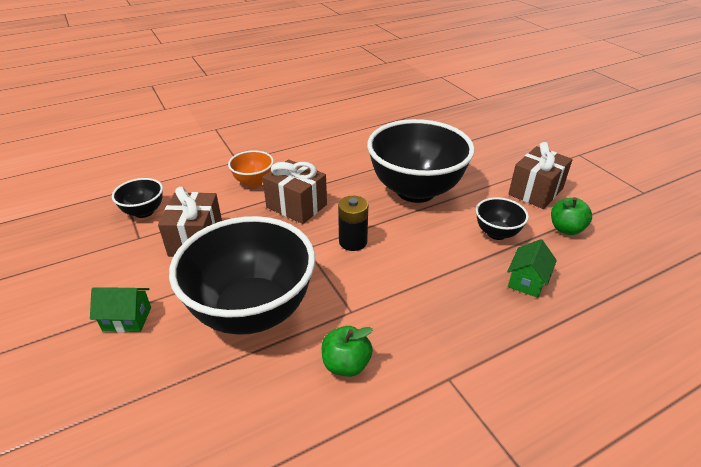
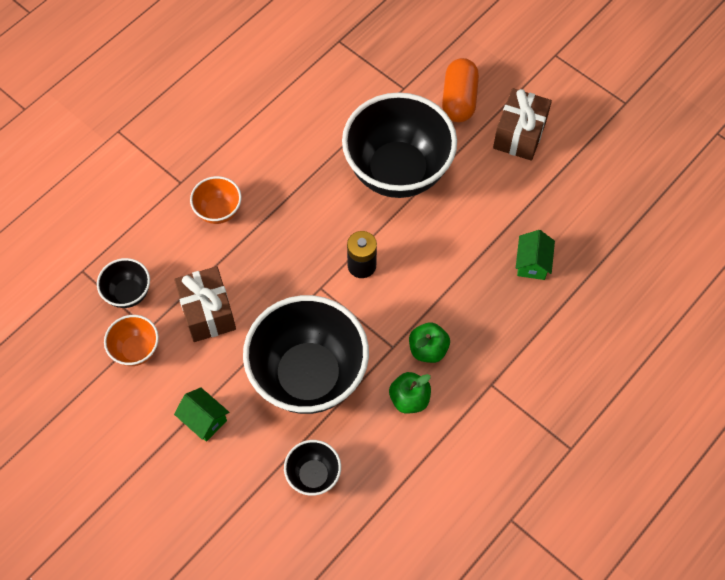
camera: 20 degrees left, 25 degrees up
(116, 249) = (136, 350): none -> orange bowl
(127, 319) = (204, 420): green house -> green house turned 60 degrees clockwise
(296, 206) = (284, 234): brown gift -> none
(486, 162) = (459, 99): none -> orange capsule
(496, 233) = (493, 210): black bowl -> black bowl (313, 475)
(566, 229) = (557, 183): green apple -> green apple (428, 349)

